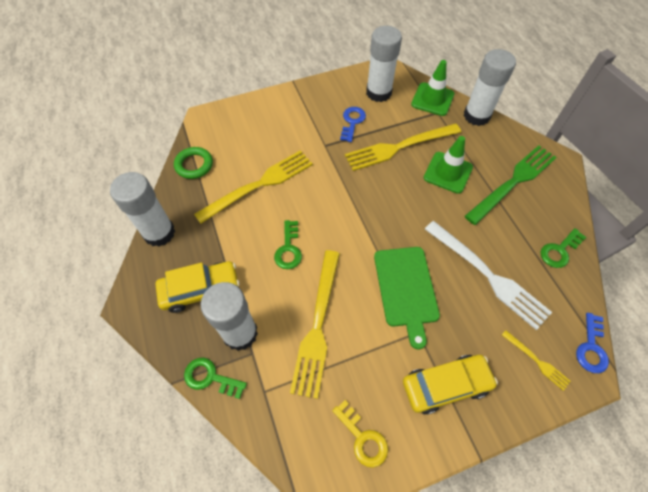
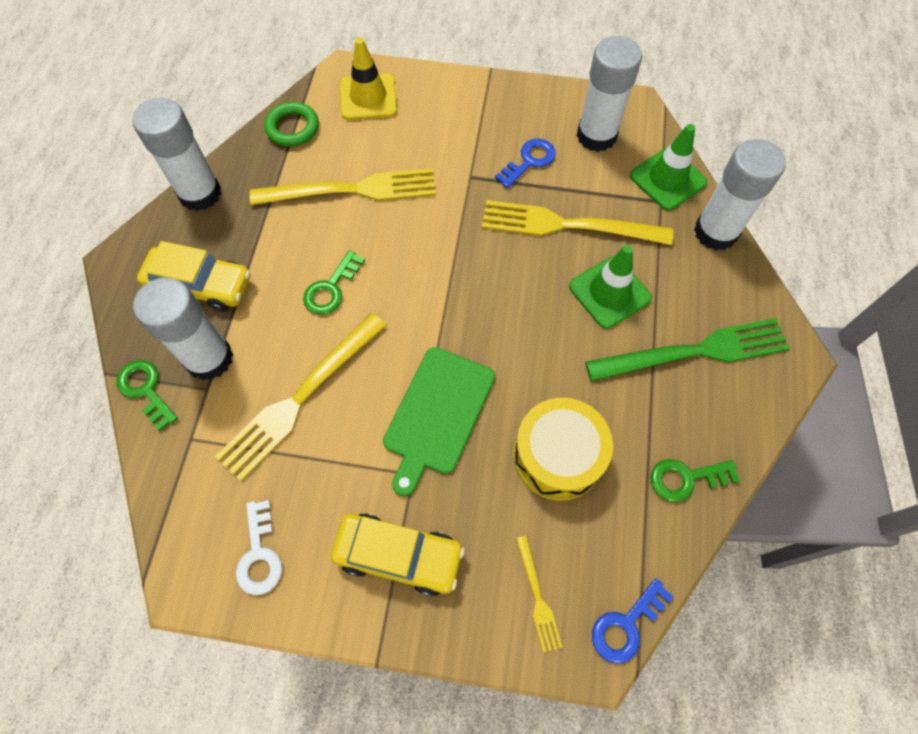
camera: 30 degrees right, 5 degrees up
(230, 127) = (368, 97): none -> yellow traffic cone
(363, 438) = (259, 554): yellow key -> white key
(488, 275) = (558, 456): white fork -> yellow drum

